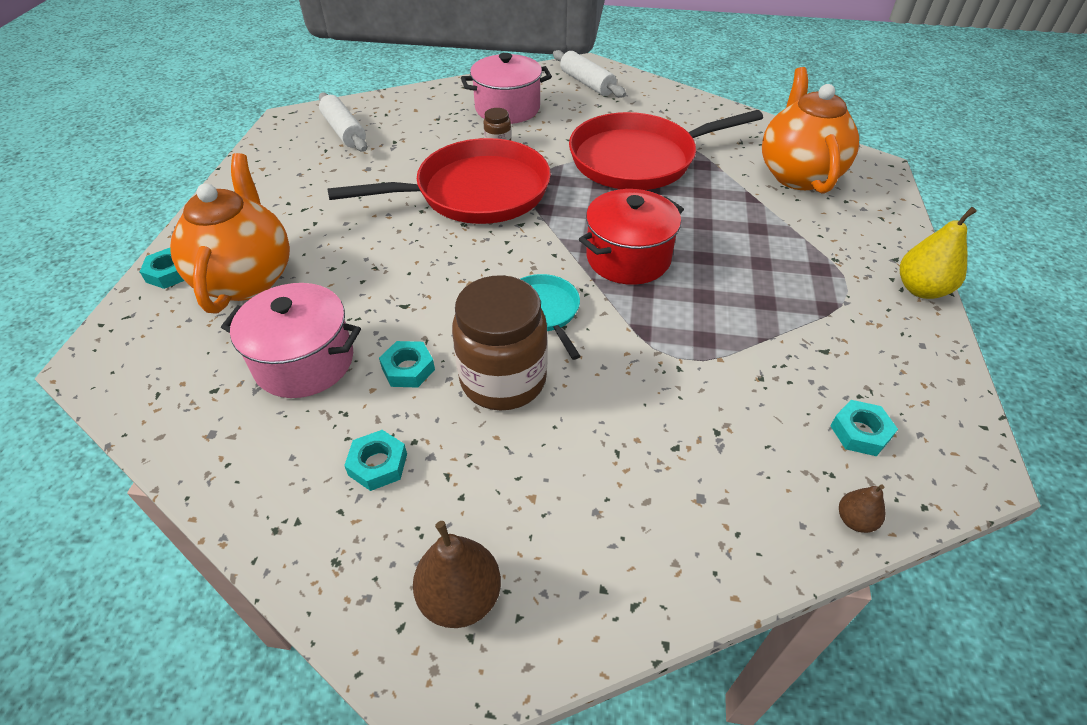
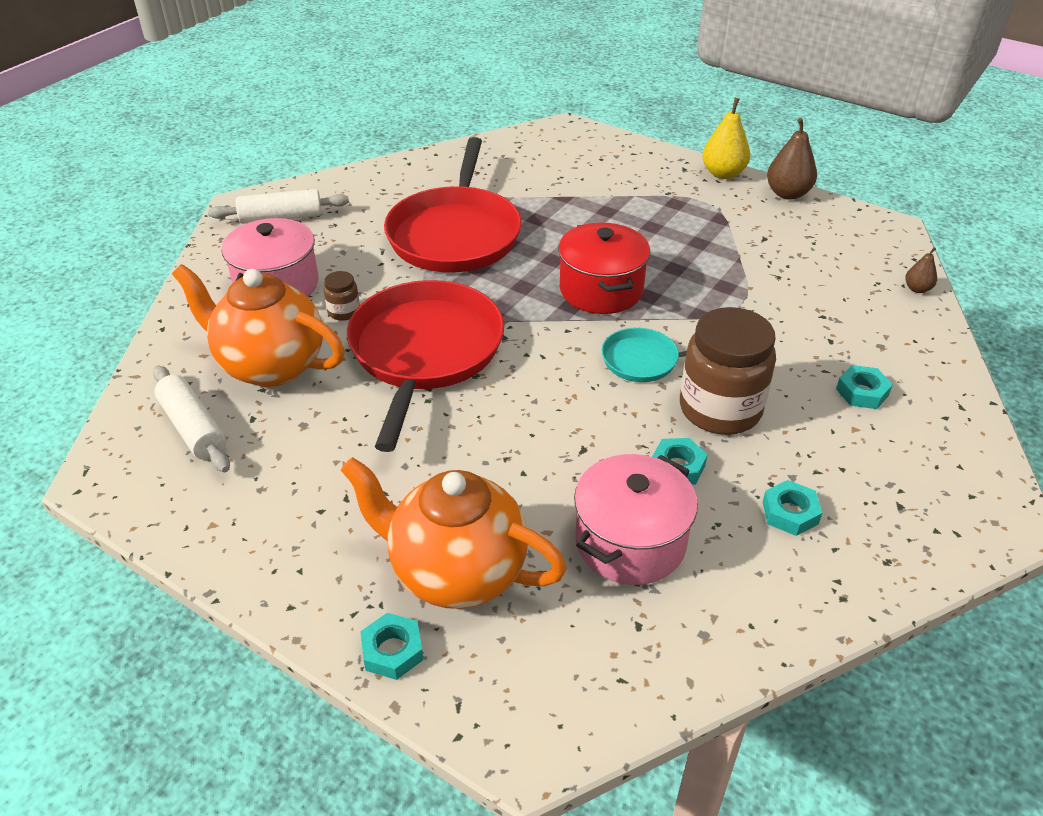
camera: 65 degrees left, 5 degrees down
(344, 131) = (194, 428): white rolling pin -> white rolling pin turned 60 degrees clockwise
(460, 597) = (937, 492): brown pear -> brown pear (787, 194)
(798, 174) = (549, 165): orange teapot -> orange teapot (270, 366)
(860, 432) = (846, 256): turquoise nut -> turquoise nut (862, 392)

